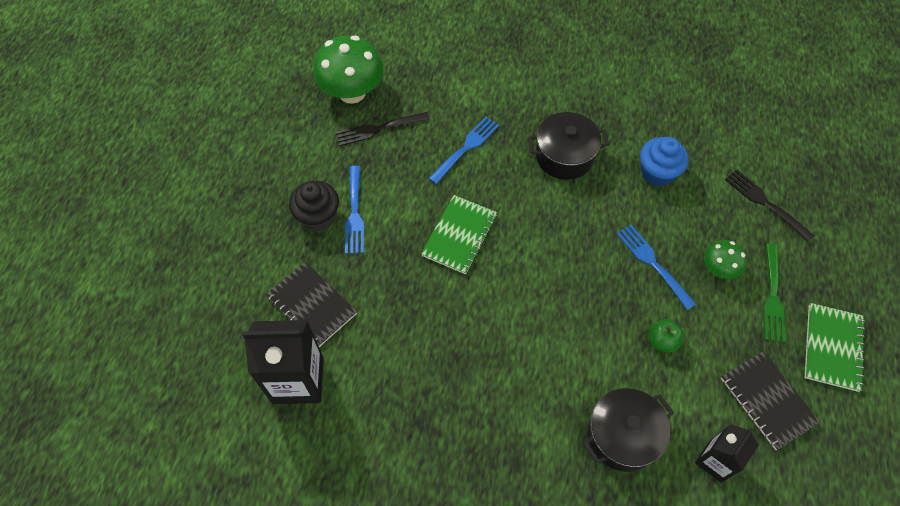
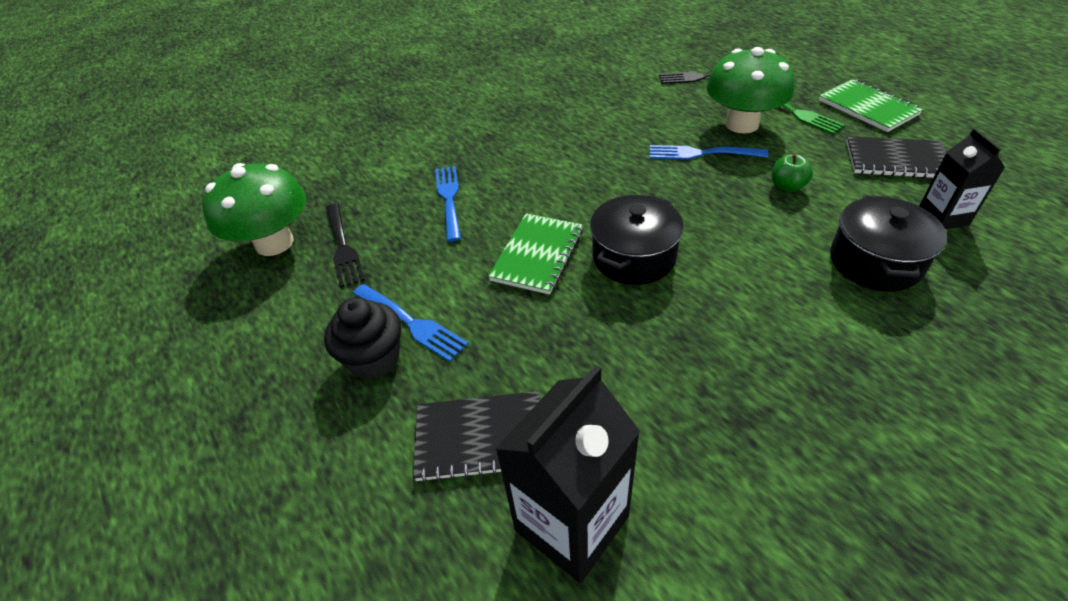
camera: 45 degrees left, 15 degrees down
(378, 129) = (342, 247): black fork -> black fork turned 45 degrees counterclockwise
(459, 235) = (537, 255): green notebook -> green notebook turned 45 degrees clockwise
(564, 156) = (537, 147): black pot -> black pot (633, 257)
(657, 173) = (616, 110): blue cupcake -> none
(718, 269) = (742, 124): green mushroom -> green mushroom, size x1.91

